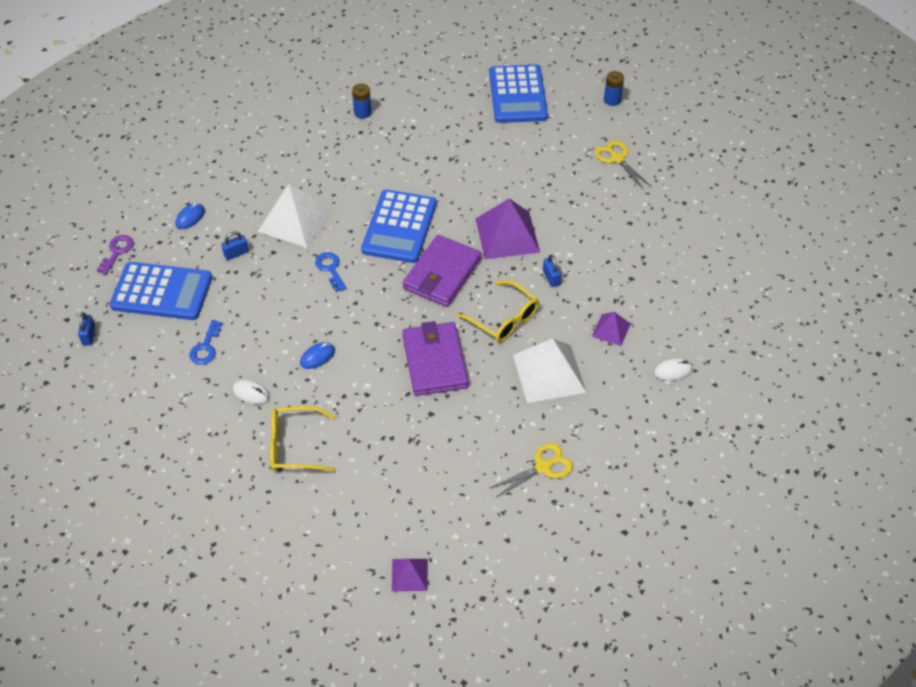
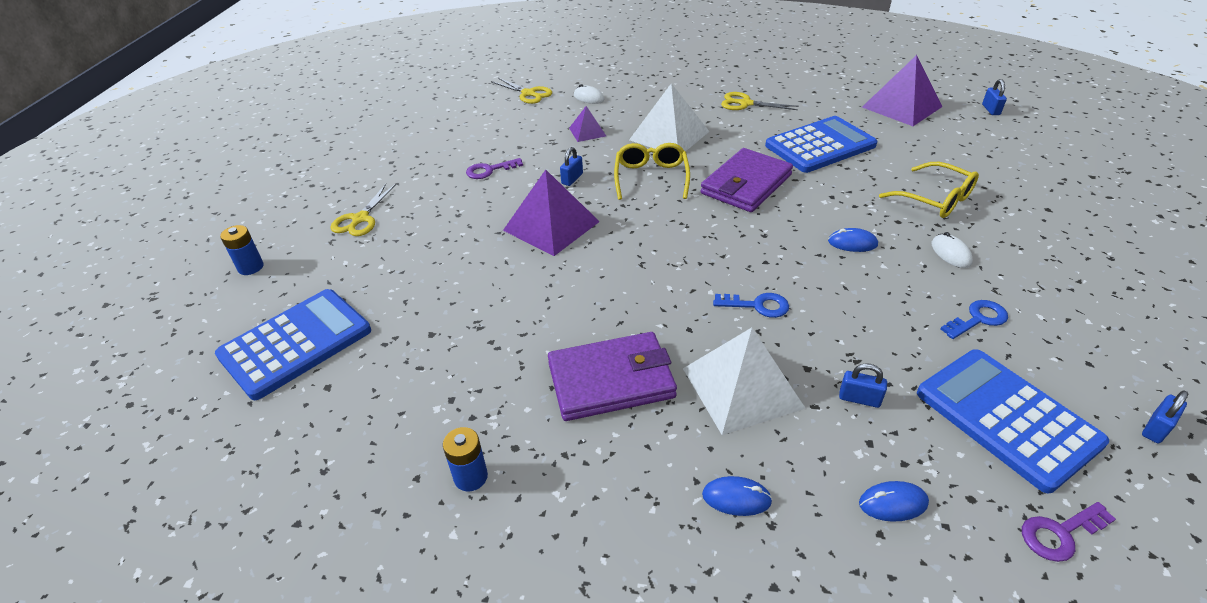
camera: 130 degrees left, 10 degrees down
(253, 177) = (736, 498): none -> blue mouse
(327, 636) = (991, 110): none -> blue padlock
(330, 269) = (757, 305): blue key -> blue key turned 105 degrees counterclockwise
(399, 227) = (634, 297): blue calculator -> blue calculator (820, 145)
(409, 574) = (902, 107): purple pyramid -> purple pyramid, size x1.91
(442, 274) = (653, 234): purple wallet -> purple wallet (611, 380)
(612, 244) = (489, 170): none -> purple key
(725, 337) = (528, 93): none -> yellow scissors

